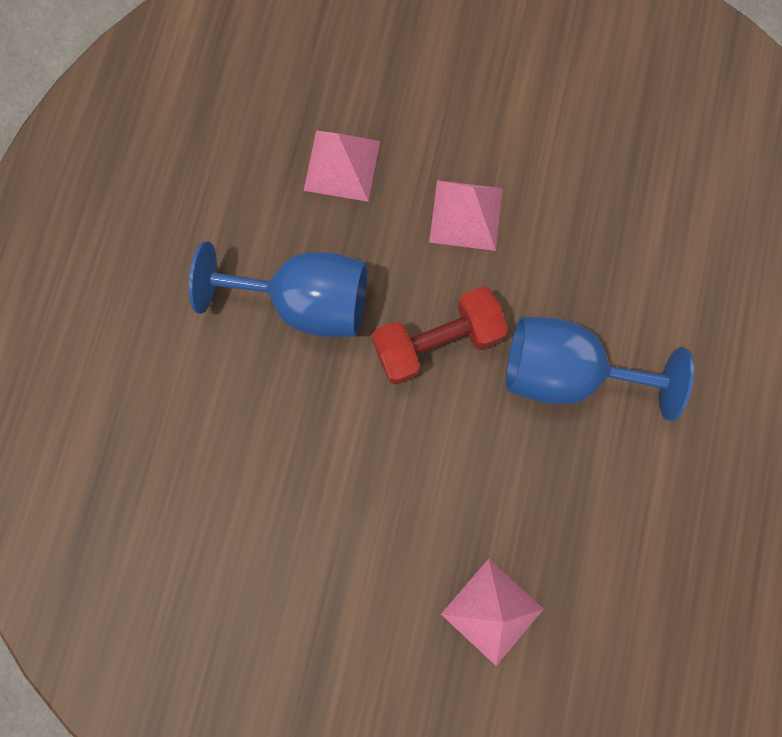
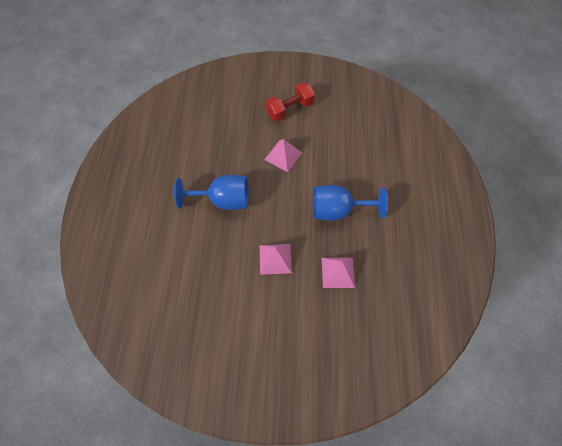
camera: 170 degrees right, 15 degrees down
(437, 342) = (278, 203): red dumbbell -> red dumbbell (290, 109)
(492, 611) = (243, 120): pink pyramid -> pink pyramid (283, 156)

